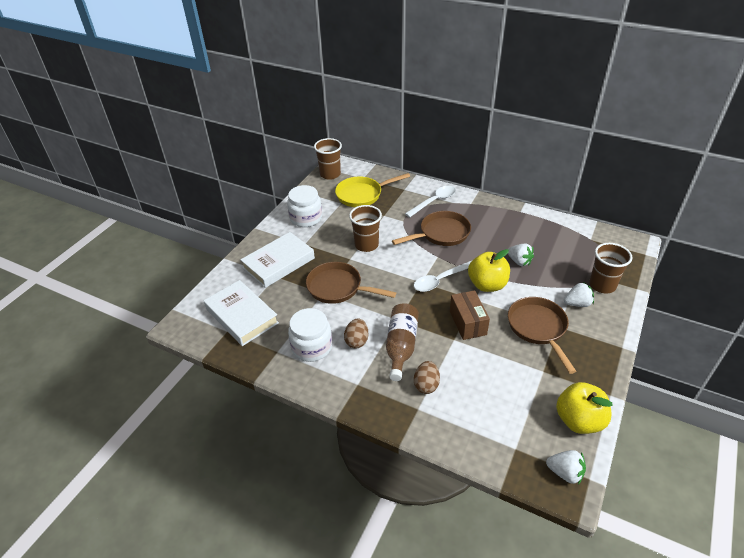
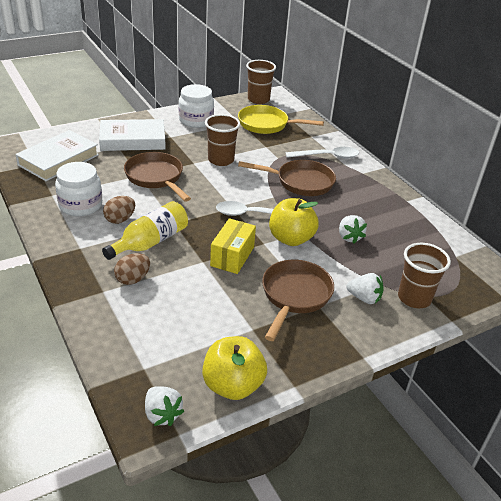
camera: 30 degrees right, 5 degrees down
(242, 316) = (59, 160): white book -> white book turned 45 degrees clockwise
(401, 346) = (150, 242): brown bottle -> yellow bottle
(467, 323) = (232, 256): brown box -> yellow box

